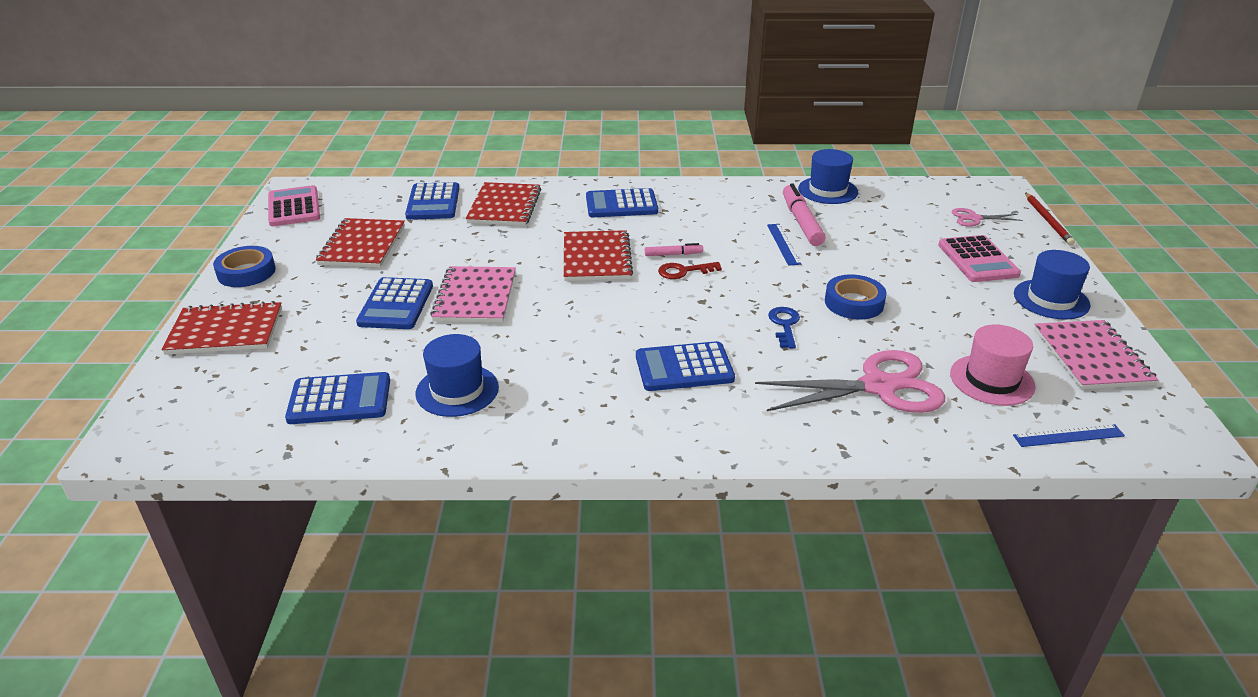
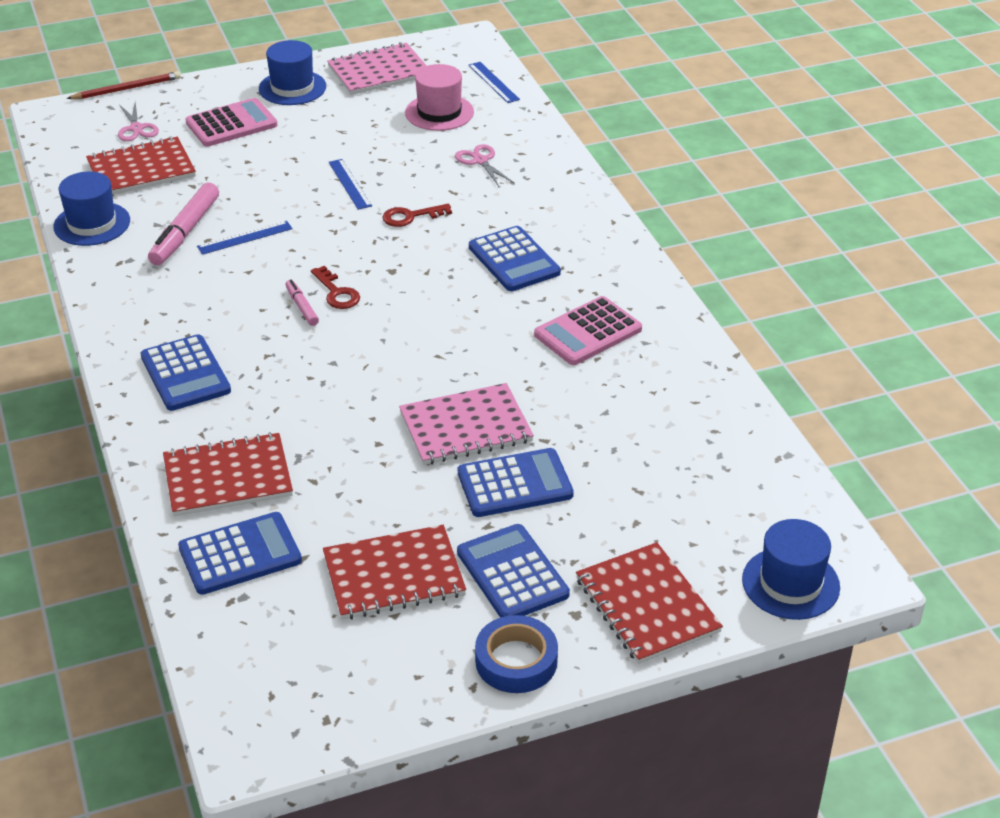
camera: 110 degrees left, 5 degrees up
(294, 207) = (312, 710): pink calculator -> pink calculator (588, 332)
(339, 399) = (696, 455): blue calculator -> blue calculator (512, 574)
(457, 390) = (632, 383): blue hat -> blue hat (790, 583)
(596, 258) = (335, 360): red notebook -> red notebook (141, 169)
(784, 325) = (411, 216): blue key -> red key
(801, 222) = (185, 232): pink marker -> pink marker turned 45 degrees counterclockwise
(854, 303) = (350, 184): blue tape -> blue ruler
(879, 386) = (480, 161): pink scissors -> pink scissors, size x0.48

